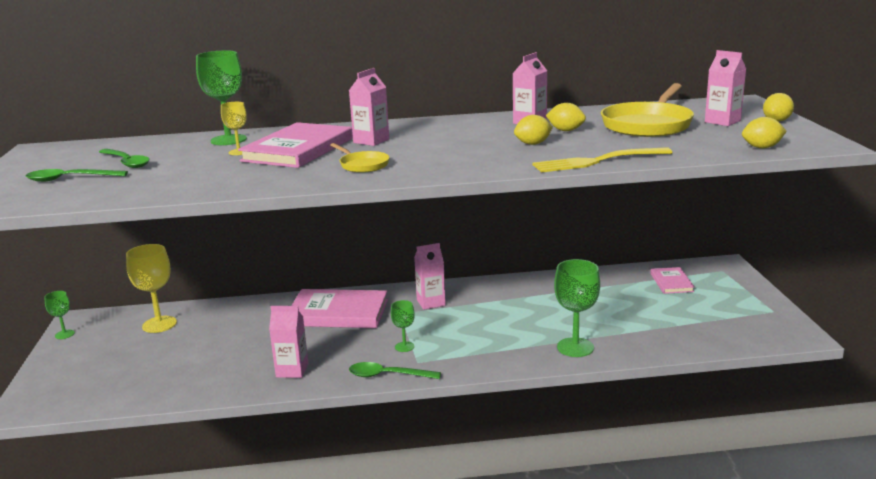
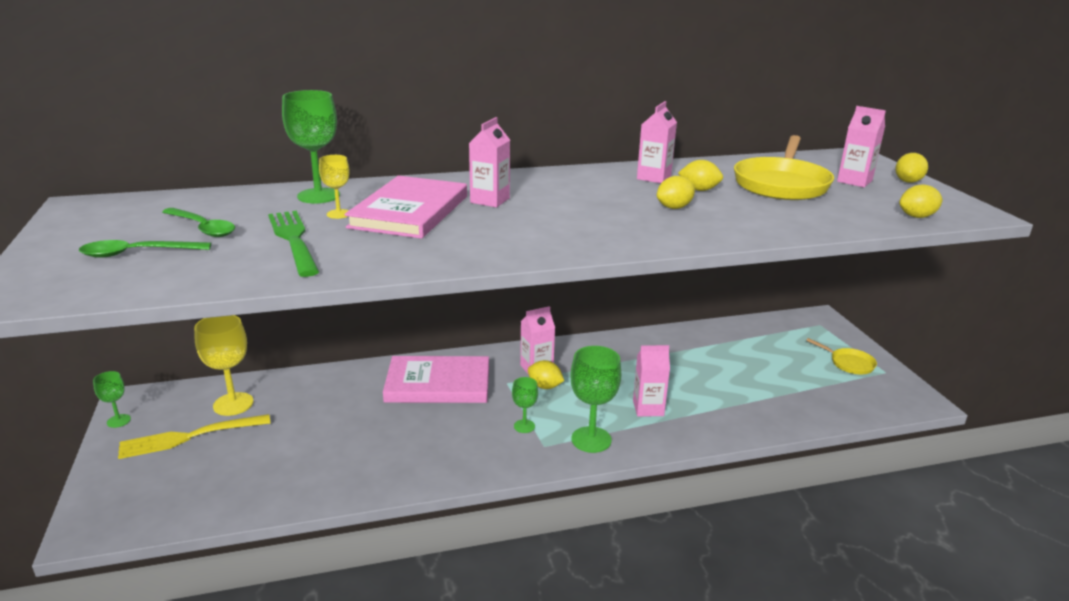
camera: 10 degrees left, 5 degrees up
(194, 170) = (294, 240): none -> green fork
(292, 370) = (406, 462): pink carton -> pink carton (648, 408)
(362, 165) = (496, 235): yellow pan -> yellow pan (849, 363)
(387, 375) = (516, 465): green spoon -> none
(434, 316) = (545, 386): none -> yellow lemon
(575, 347) = (706, 421): green goblet -> green goblet (591, 439)
(598, 161) = (758, 233): yellow fork -> yellow fork (190, 436)
(671, 282) = (776, 339): pink book -> none

